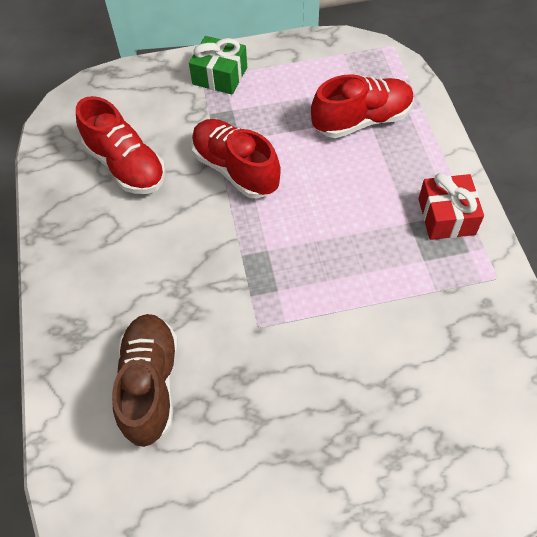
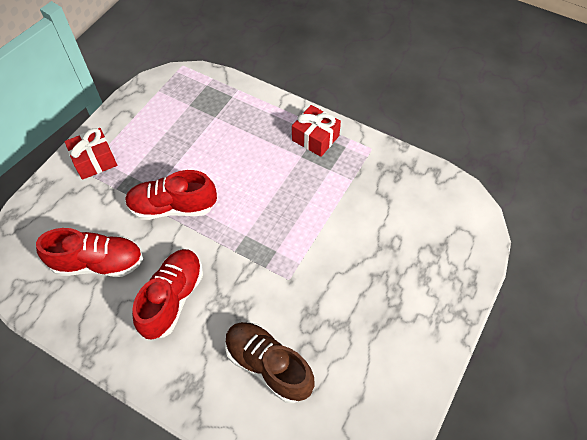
camera: 50 degrees left, 0 degrees up
(220, 76) = (95, 160): green gift -> red gift
(362, 120) = (214, 121): red shoe -> red shoe (173, 298)

